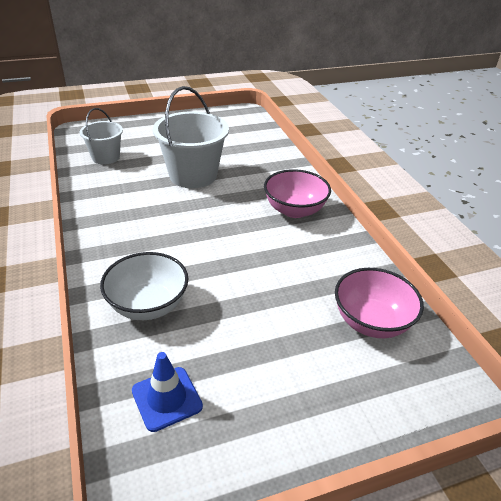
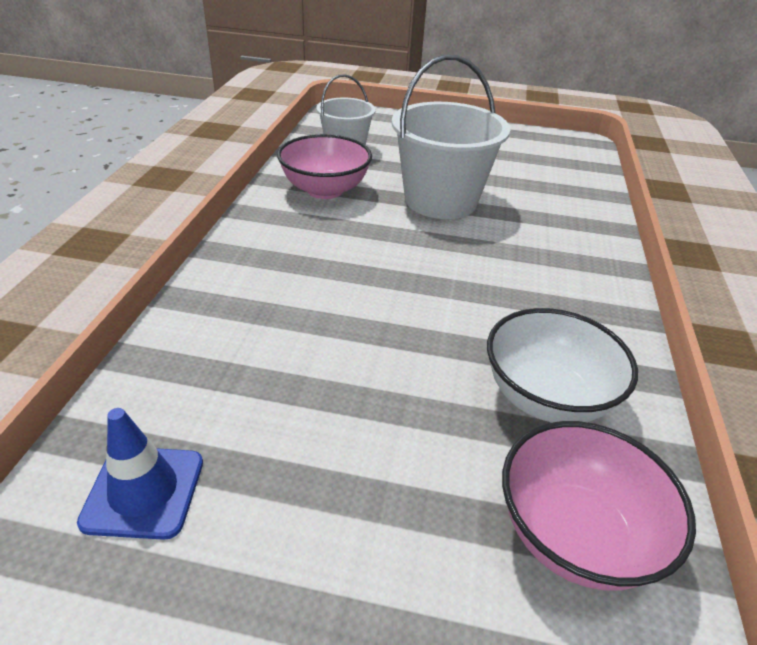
camera: 30 degrees right, 0 degrees up
(148, 305) = (237, 345): white bowl -> white bowl (546, 397)
(294, 210) = (562, 294): pink bowl -> pink bowl (325, 190)

